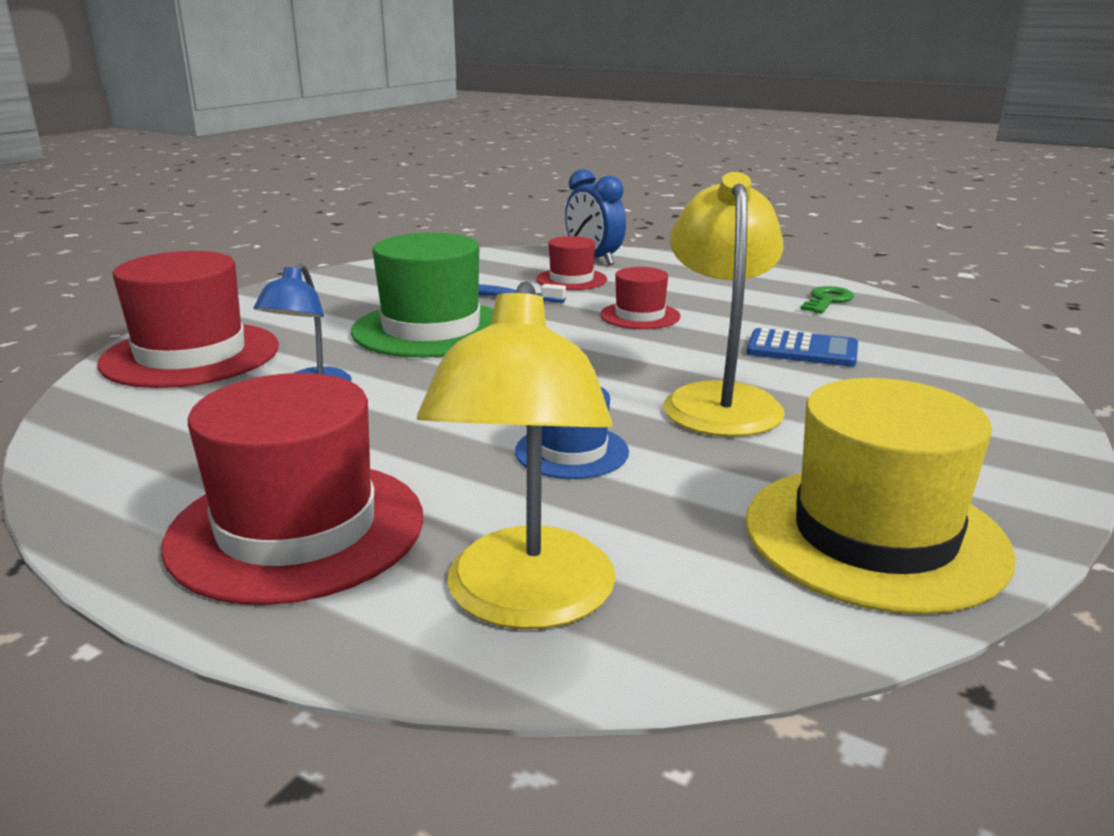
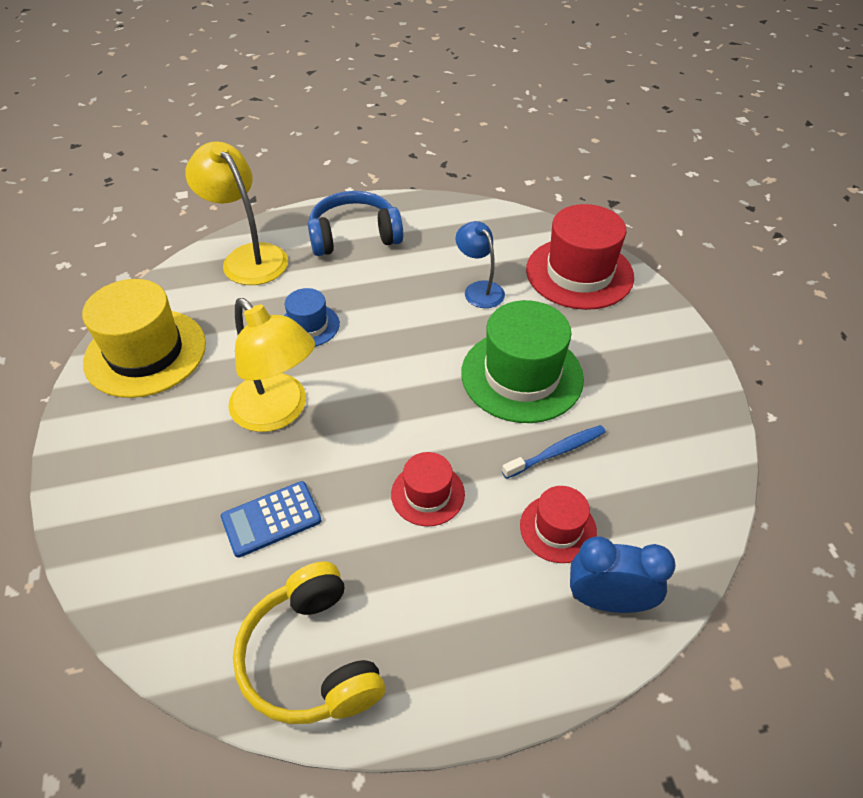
camera: 135 degrees right, 25 degrees up
(297, 529) = (354, 236): red hat -> blue headphones
(827, 300) = (312, 657): green key -> yellow headphones

